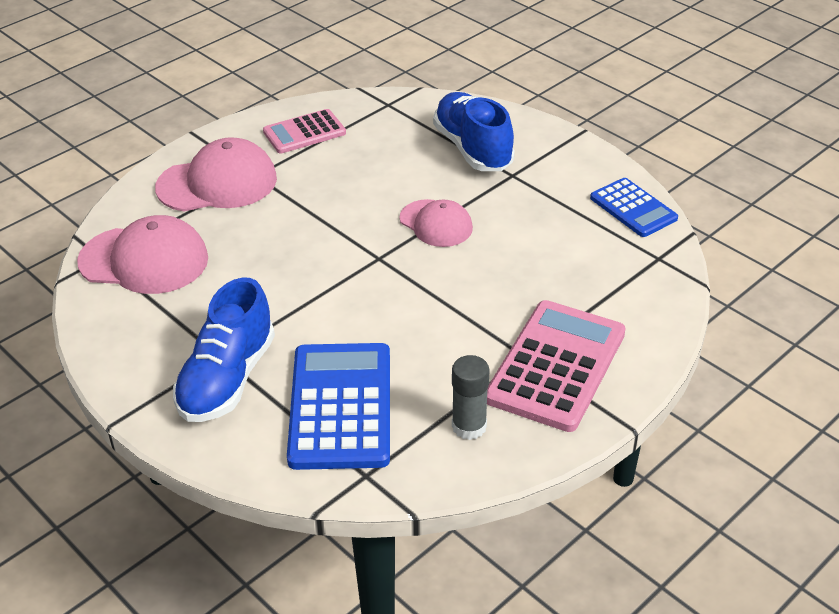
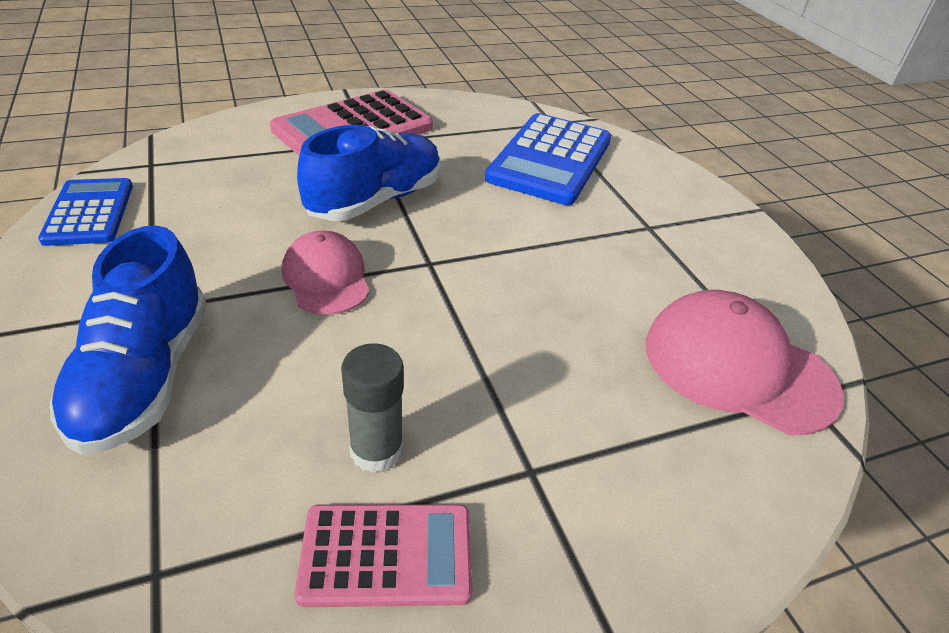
camera: 160 degrees left, 0 degrees up
(217, 183) = (605, 478): pink cap -> none
(227, 379) = (646, 207): blue shoe -> blue shoe (375, 200)
(469, 426) = (457, 121): grey glue stick -> grey glue stick (376, 450)

